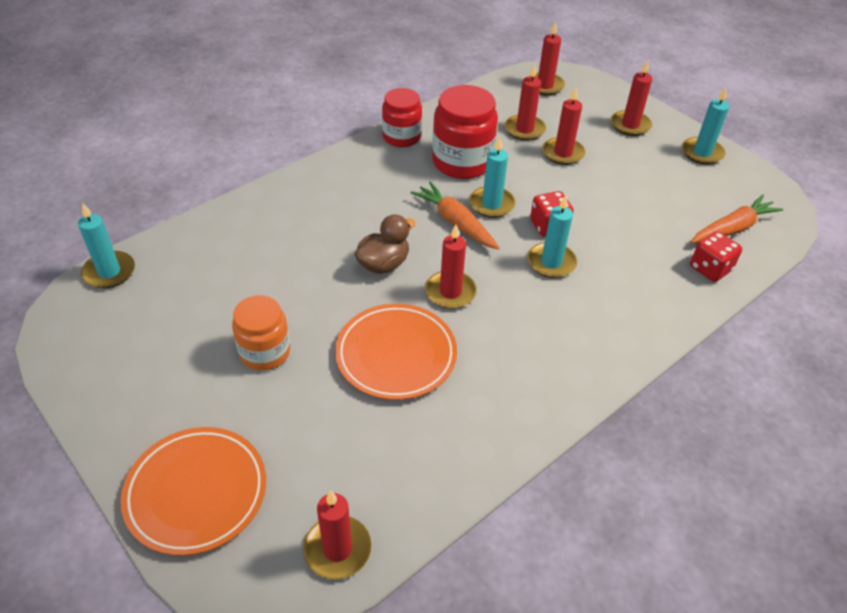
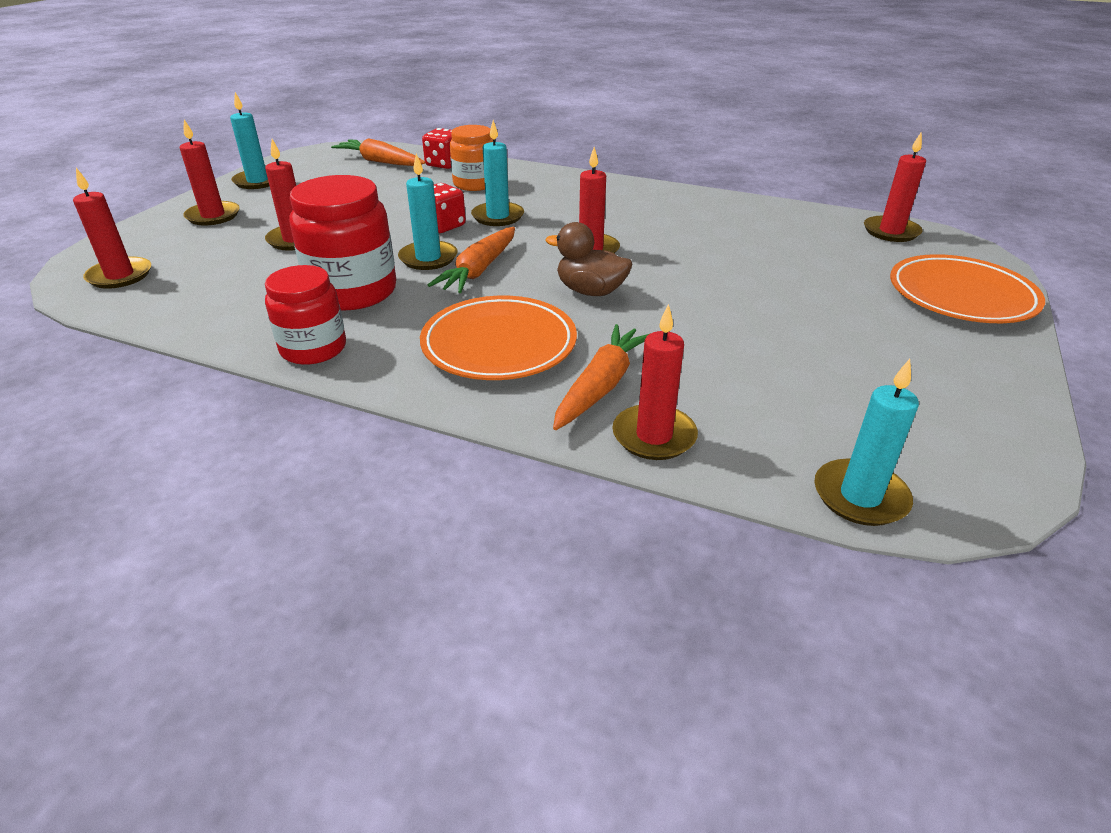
camera: 115 degrees left, 10 degrees down
(265, 352) = (792, 317): orange jar -> orange jar (475, 184)
(275, 224) = (601, 386): none -> orange carrot
(396, 355) = (699, 255): orange plate -> orange plate (499, 344)
(524, 129) = (250, 269): red candle -> red candle (654, 436)

